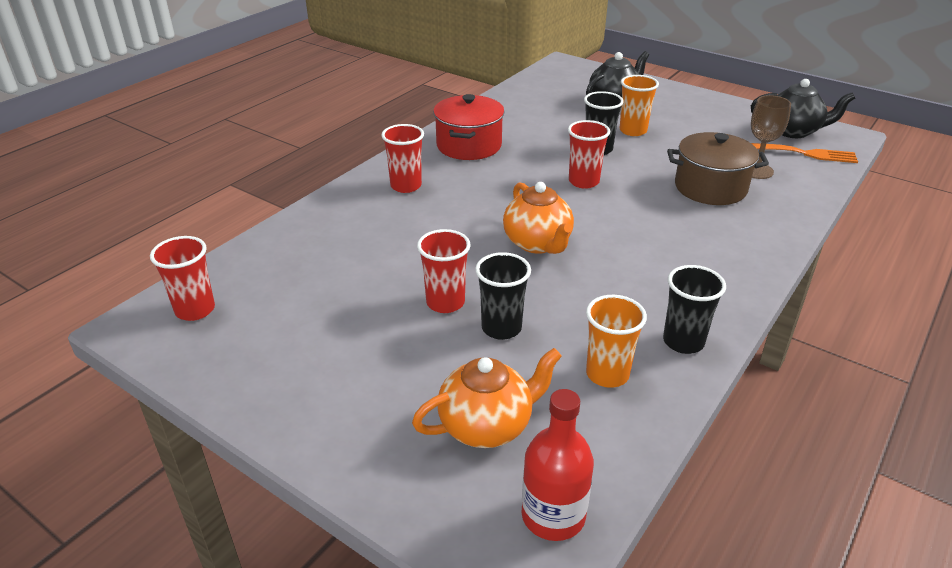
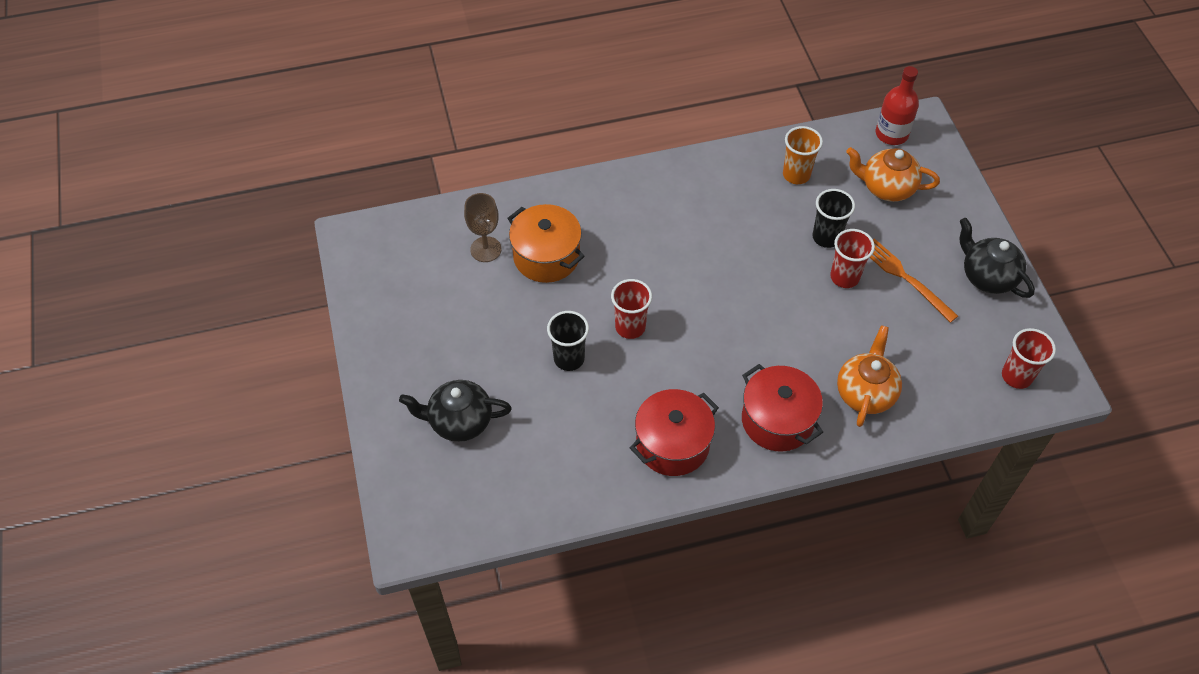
camera: 140 degrees left, 20 degrees up
(406, 186) = (777, 420): red cup -> red pot
(538, 243) = (736, 287): orange teapot -> orange teapot (865, 393)
(633, 131) = (506, 363): orange cup -> none
(683, 342) = (732, 165): black cup -> none
(710, 188) = (546, 256): brown pot -> orange pot
(793, 131) = (381, 268): black teapot -> black teapot (987, 277)
(799, 153) = (422, 243): orange fork -> orange fork (905, 278)

